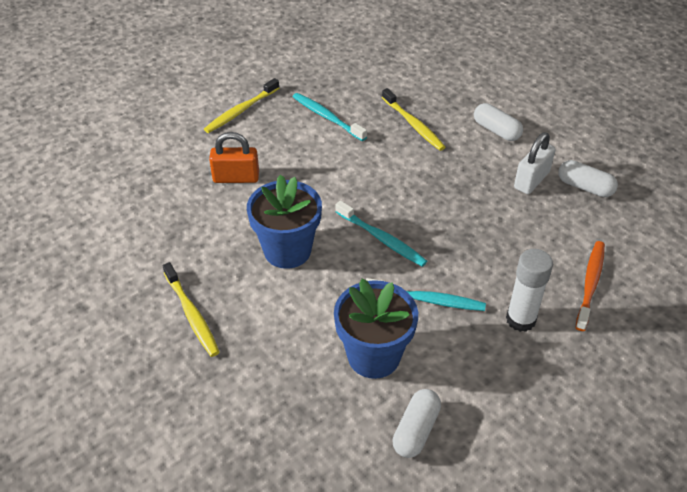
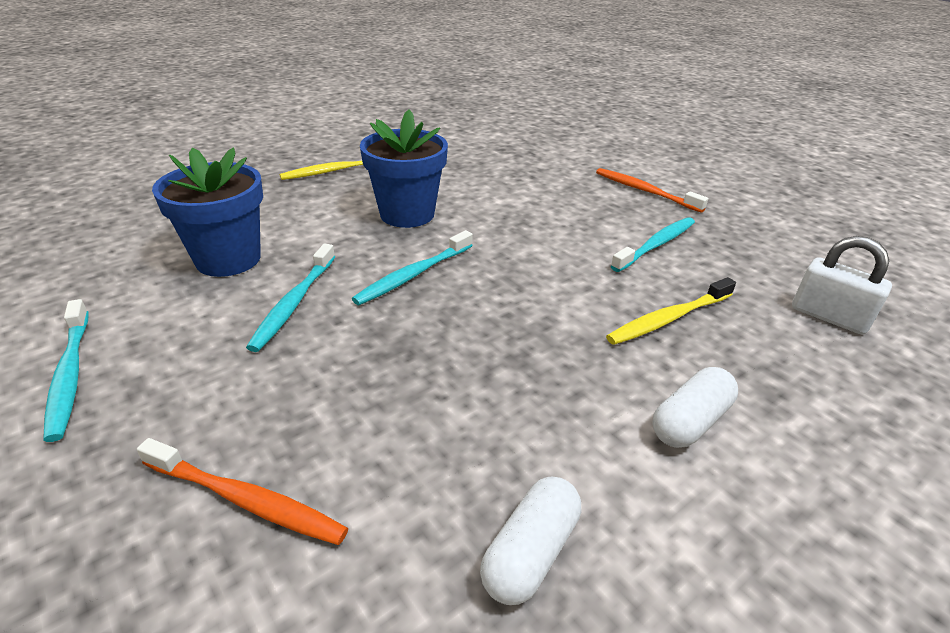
camera: 90 degrees right, 10 degrees down
(236, 178) = (525, 188): orange padlock -> none
(241, 111) = (645, 191): yellow toothbrush -> orange toothbrush
(416, 430) = (108, 280): white capsule -> none
(520, 319) = (214, 388): white glue stick -> none
(527, 401) = (70, 375): none -> turquoise toothbrush
(531, 180) = (545, 455): white padlock -> white padlock (828, 317)

